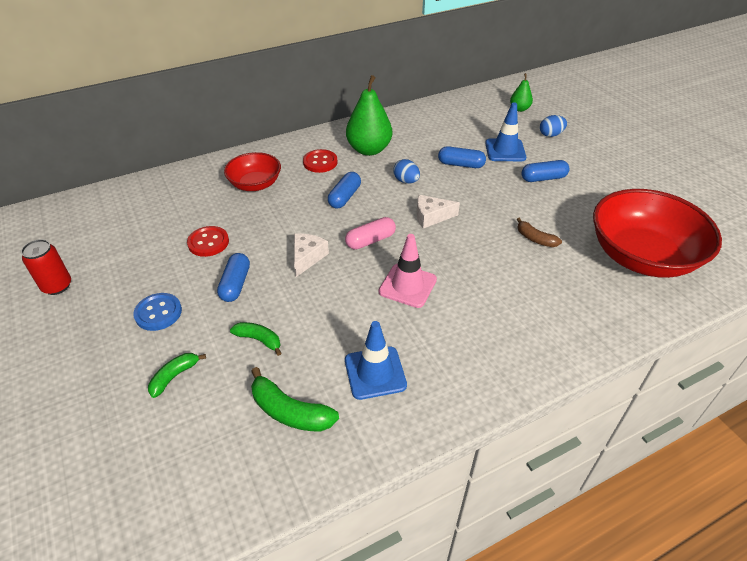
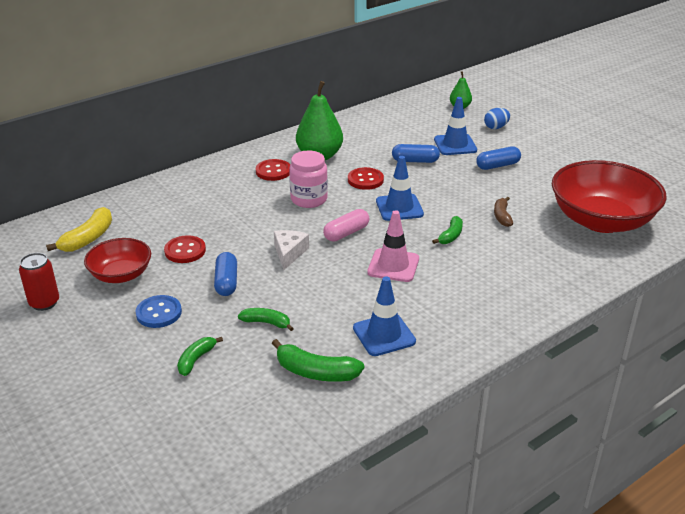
camera: 10 degrees left, 10 degrees down
(124, 218) = (88, 238): none -> yellow banana
(255, 184) = (213, 196): red bowl -> red bowl (121, 275)
(345, 197) = (309, 199): blue capsule -> pink jar
(406, 181) = (365, 180): blue egg -> red button
(431, 216) = (399, 208): white cheese -> blue traffic cone
(476, 256) = (450, 236): none -> green banana
(535, 239) = (502, 216): brown banana -> brown banana turned 60 degrees clockwise

